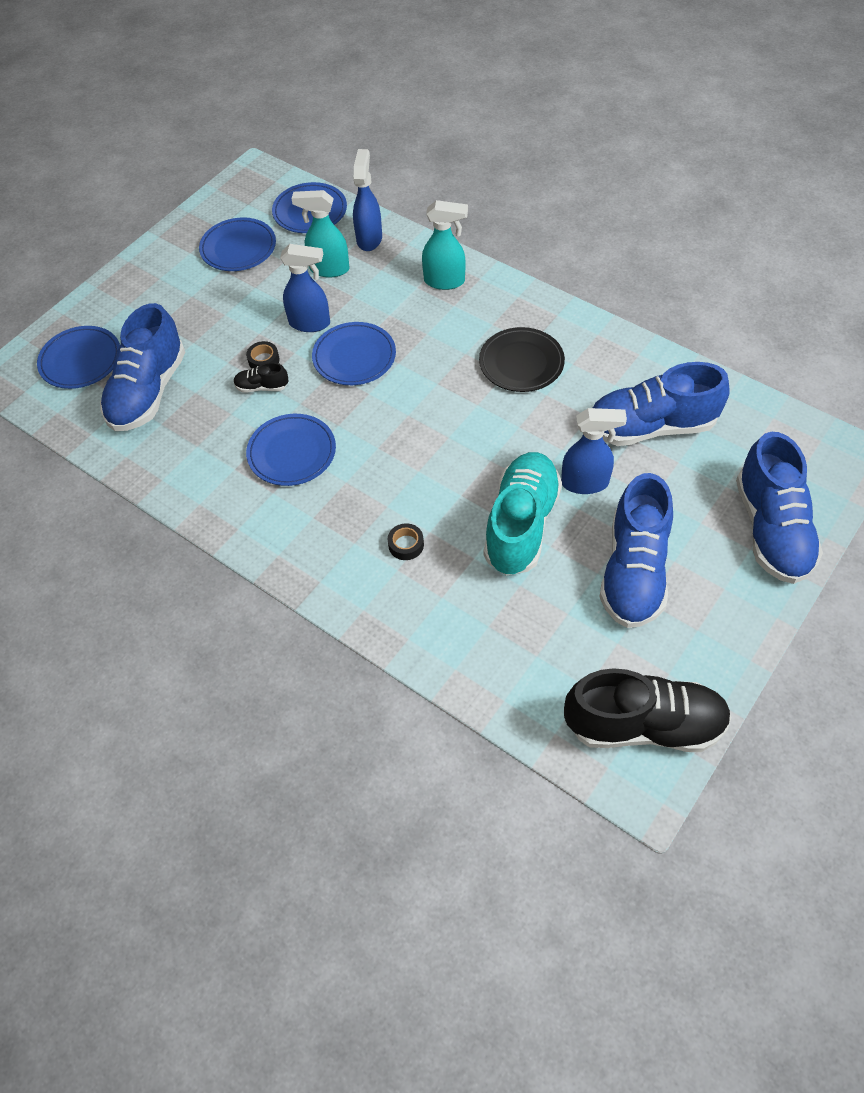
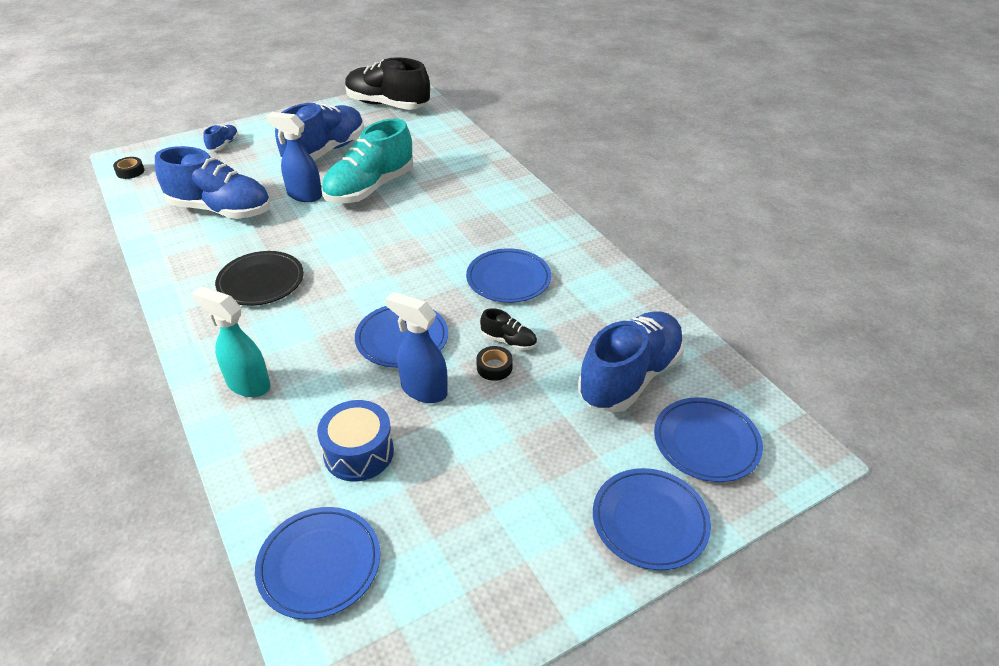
camera: 160 degrees left, 15 degrees down
(238, 248) = (454, 538): blue plate -> blue plate (650, 521)
(329, 269) = (358, 452): turquoise spray bottle -> blue drum
(369, 238) = (278, 478): blue spray bottle -> none
(406, 545) = (457, 200): black tape -> black tape (130, 171)
(771, 529) = (223, 145): blue shoe -> blue shoe, size x0.43

